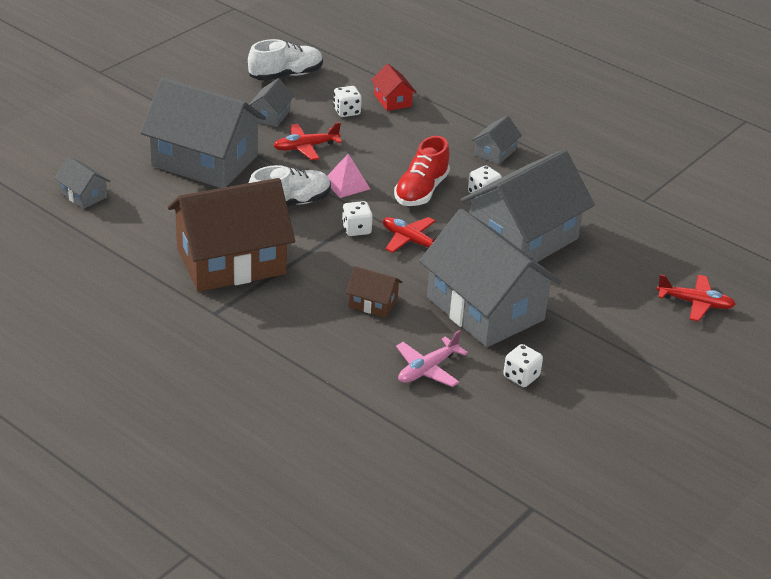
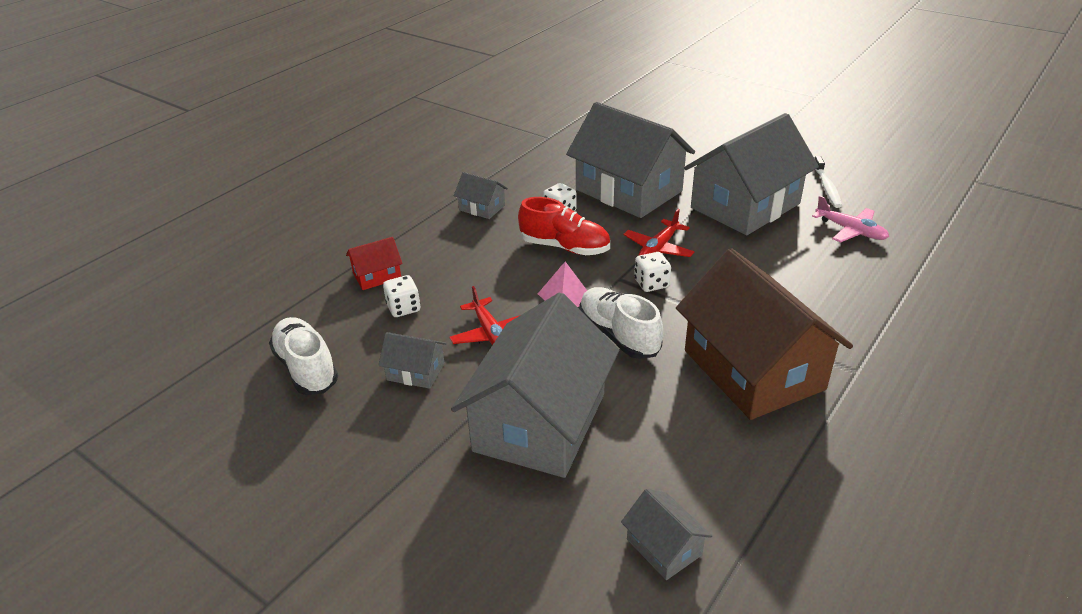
camera: 90 degrees left, 0 degrees up
(83, 195) = (664, 547): grey house -> grey house turned 75 degrees counterclockwise
(373, 303) = (772, 265): brown house -> none
(521, 377) = (827, 187): white dice -> white toothbrush
(695, 303) = (685, 120): red plane -> none

